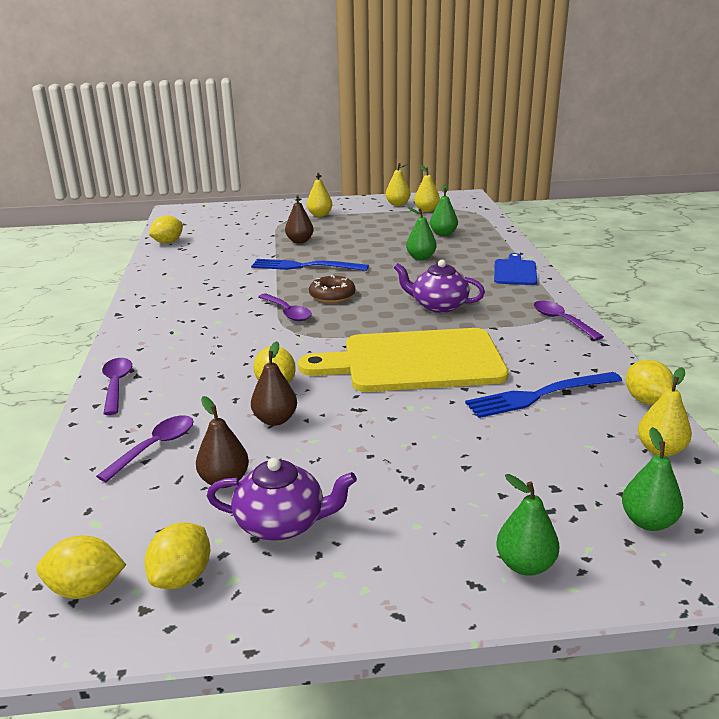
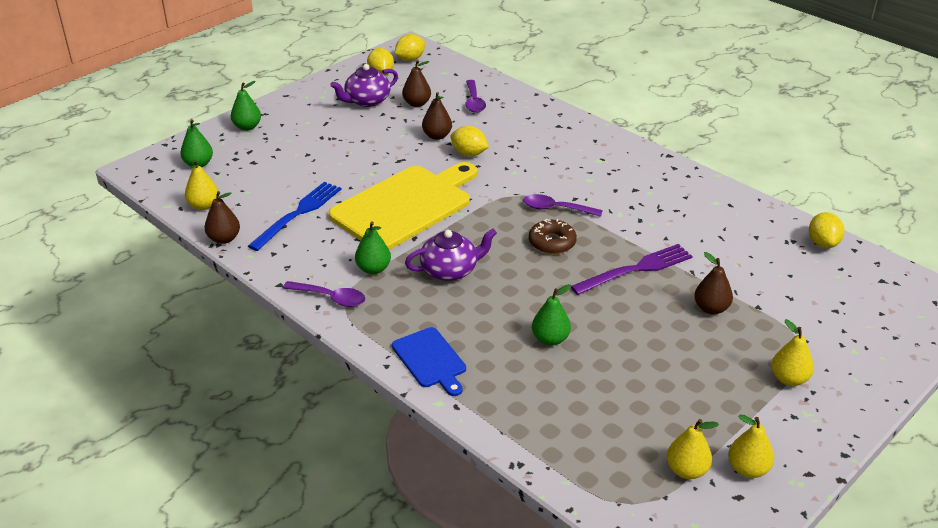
camera: 140 degrees right, 10 degrees up
(116, 385) = (557, 117): purple spoon -> none
(304, 266) = (636, 269): blue fork -> purple fork
(443, 234) = (586, 407): green pear -> green pear (373, 269)
(646, 401) = (224, 239): yellow lemon -> brown pear

